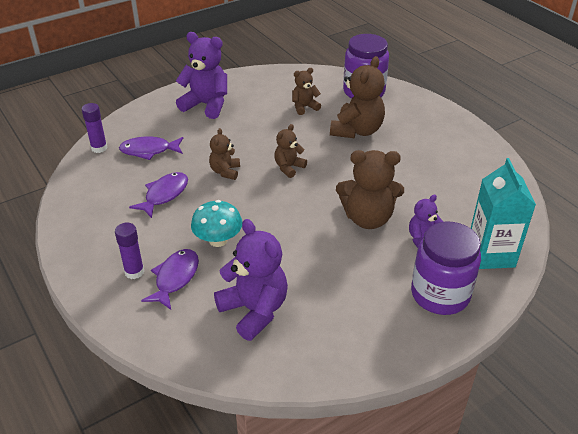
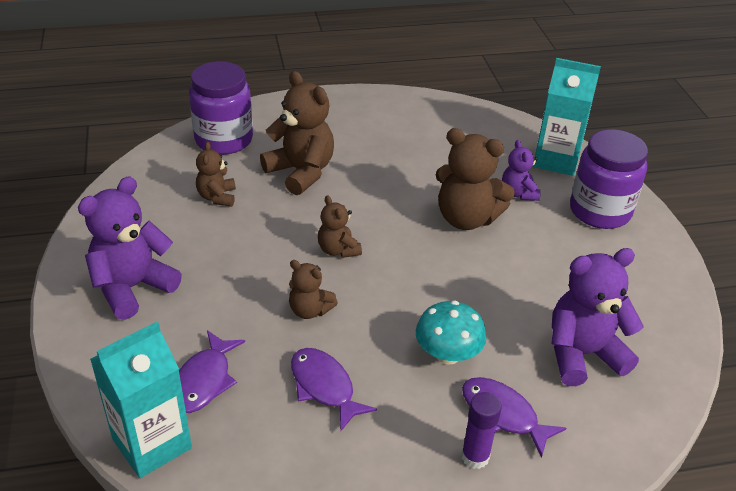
camera: 70 degrees left, 0 degrees up
(99, 148) = (152, 443): purple glue stick -> turquoise carton
(368, 218) = (466, 218): brown teddy bear -> brown teddy bear turned 90 degrees clockwise

